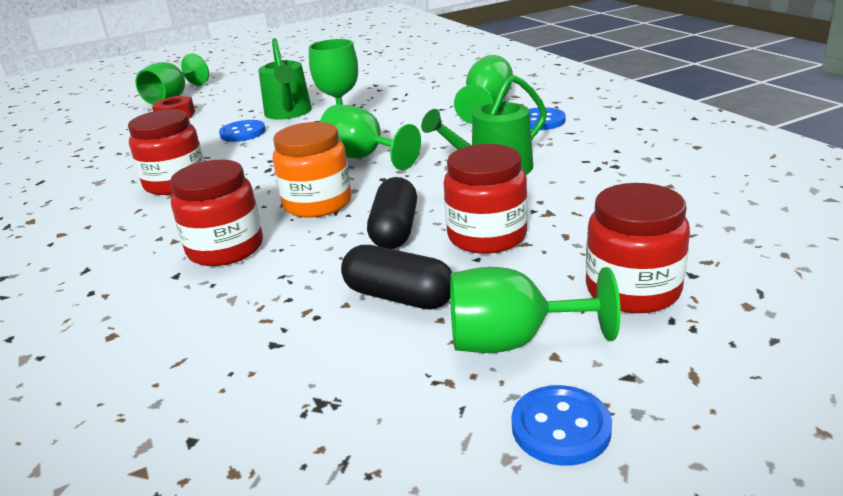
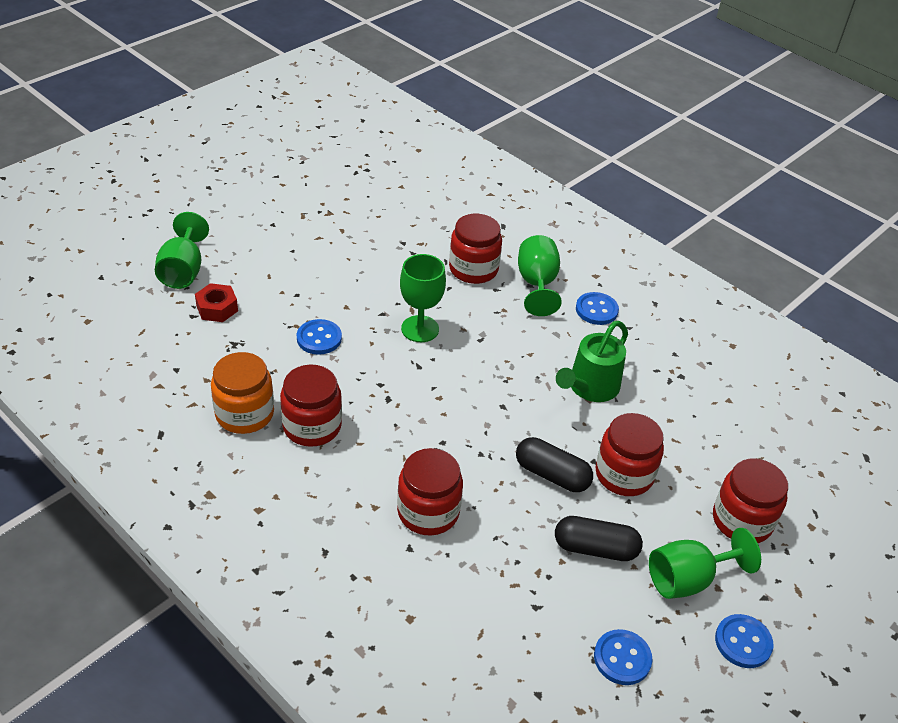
camera: 25 degrees left, 15 degrees up
(289, 113) = (344, 300): green watering can -> none
(317, 203) = (467, 445): orange jar -> orange jar (245, 414)
(347, 417) = (622, 658): none -> blue button
(363, 157) = (467, 375): green goblet -> none
(395, 230) = (552, 475): black capsule -> black capsule turned 45 degrees counterclockwise
(429, 98) = (473, 269): none -> red jar

